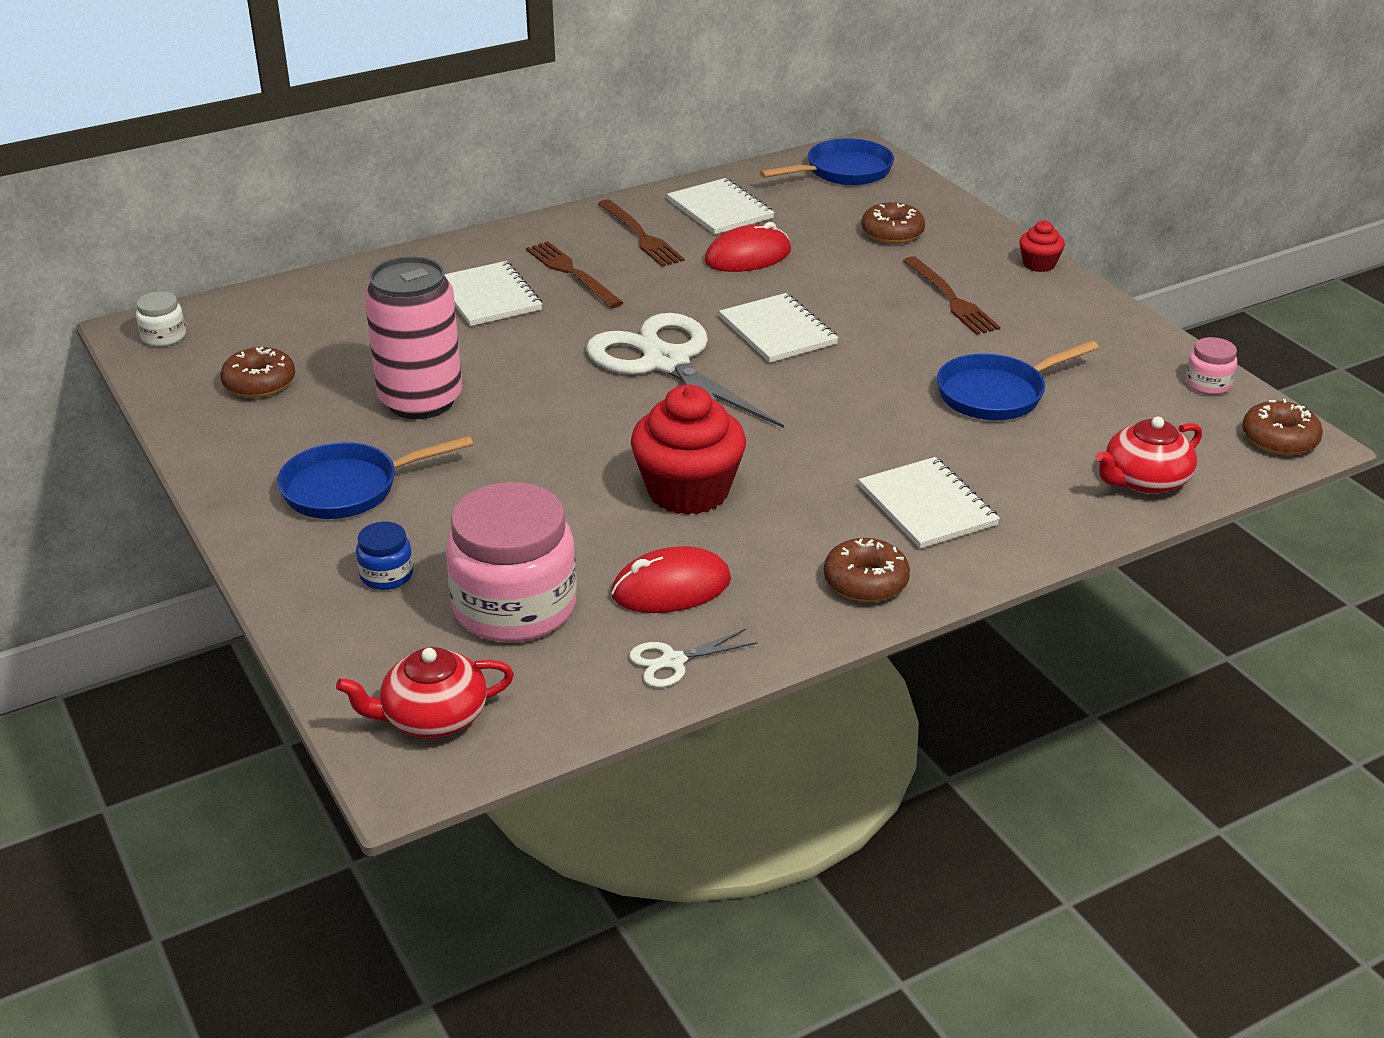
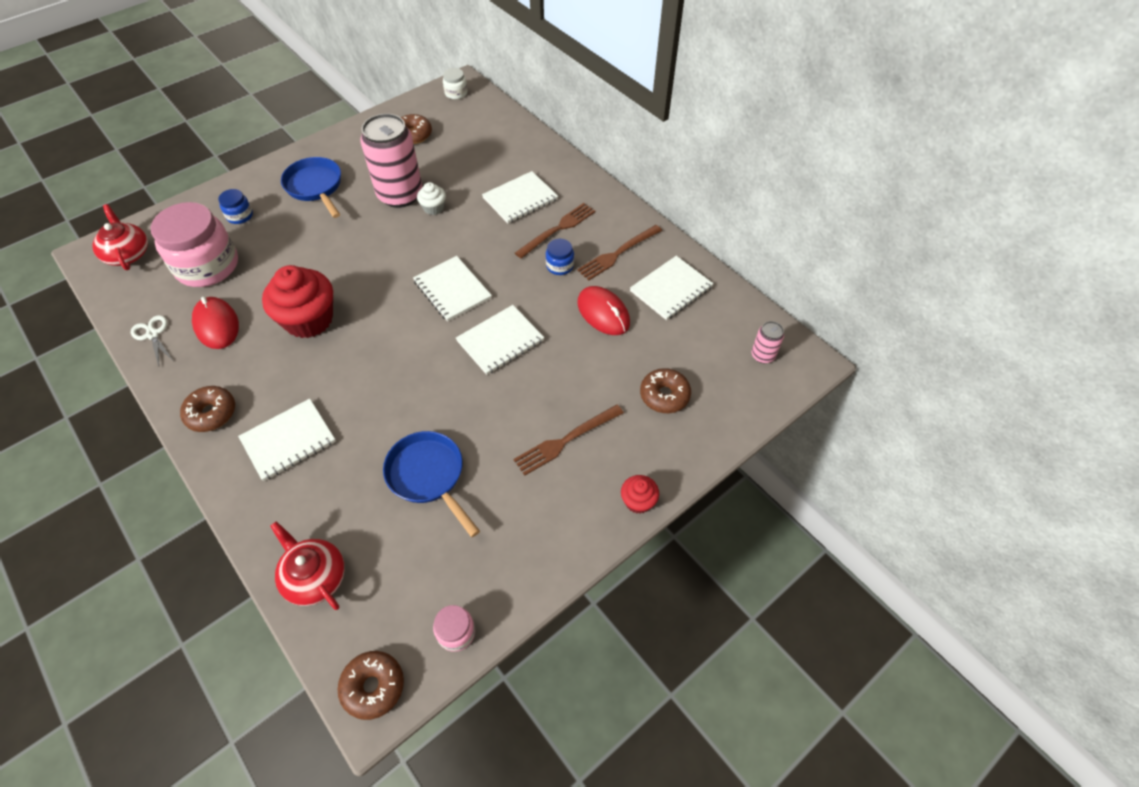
camera: 80 degrees right, 20 degrees up
(471, 371) = (433, 208): none -> white cupcake
(648, 278) = (560, 266): none -> blue jar
(666, 362) = (452, 290): white scissors -> white notebook
(843, 171) = (762, 355): blue pan -> pink can

